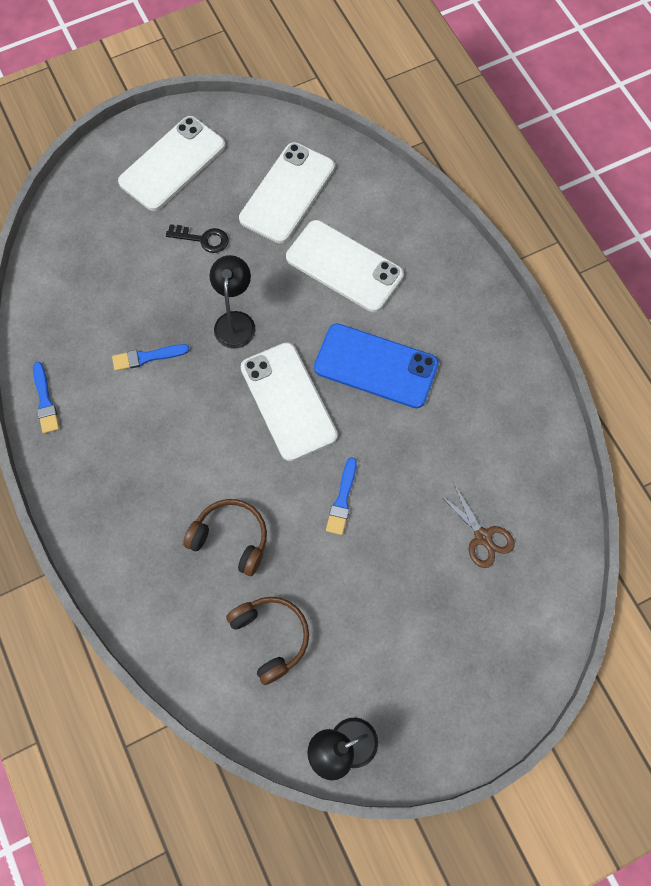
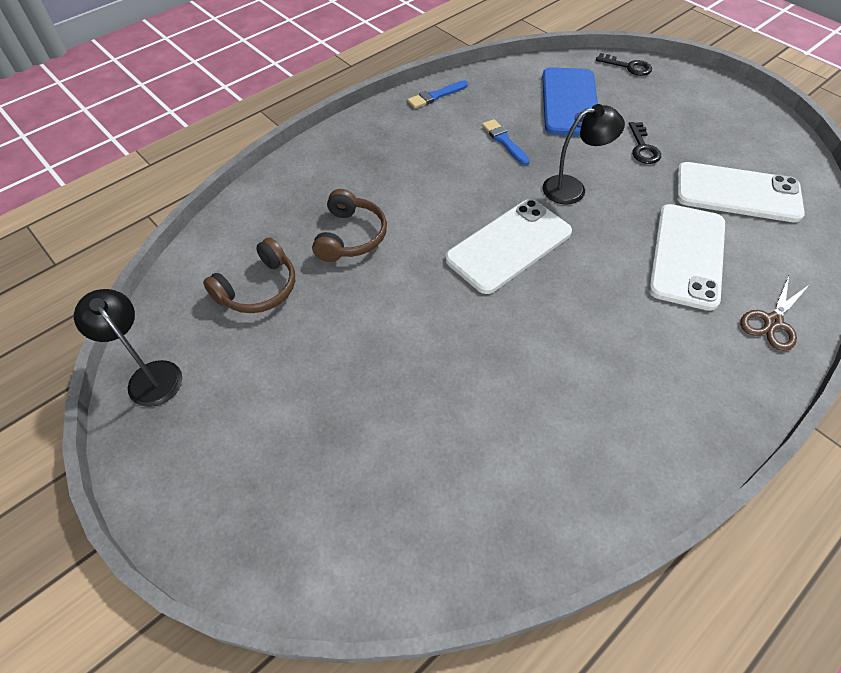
camera: 75 degrees right, 15 degrees down
(75, 196) = (628, 67): none -> black key
(172, 164) = (704, 111): white phone -> none
(342, 500) = (419, 314): blue brush -> none
(376, 366) = (586, 309): blue phone -> blue phone (569, 102)
(483, 537) = (420, 465): brown scissors -> brown scissors (772, 322)

